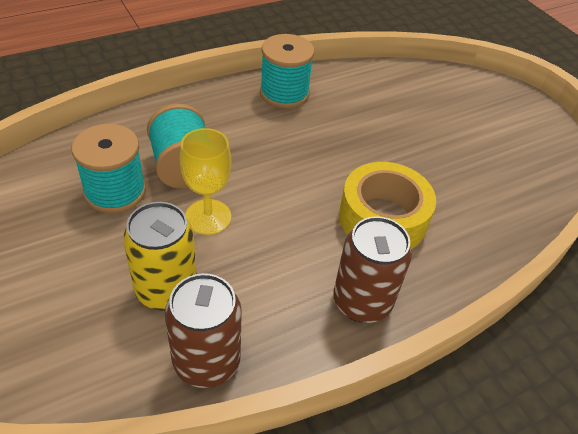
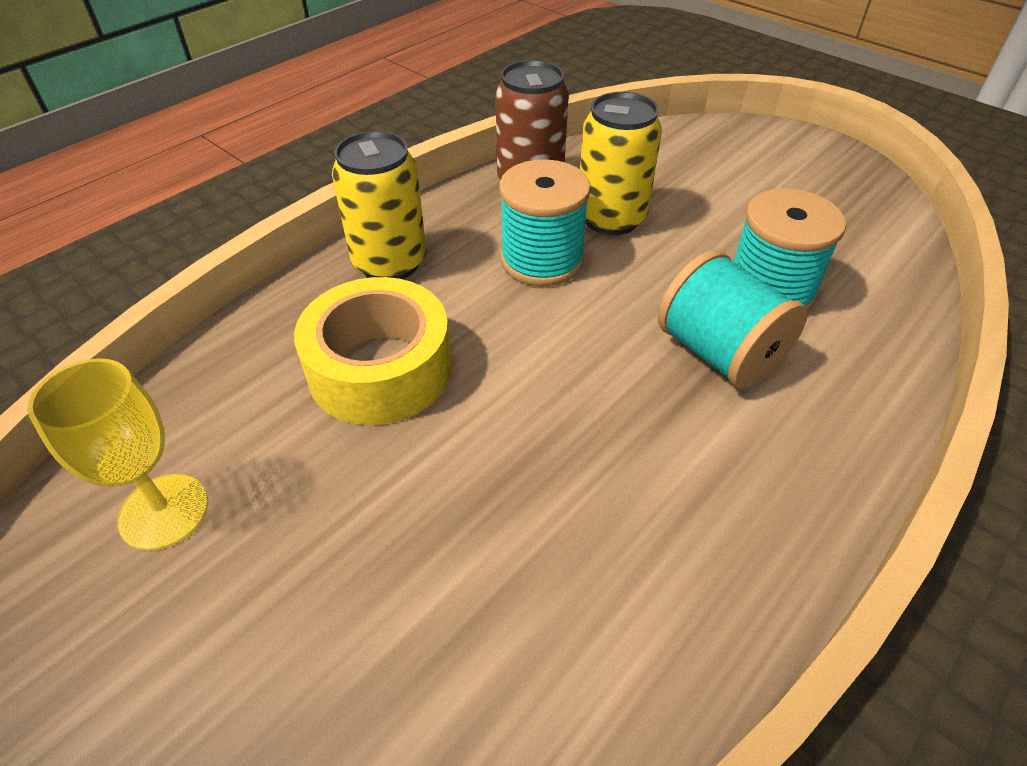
camera: 165 degrees right, 0 degrees up
(208, 217) = (626, 298): yellow goblet -> yellow goblet (163, 511)
(284, 93) = (674, 600): turquoise spool -> turquoise spool (542, 260)
(362, 302) = (390, 263): brown can -> yellow can

